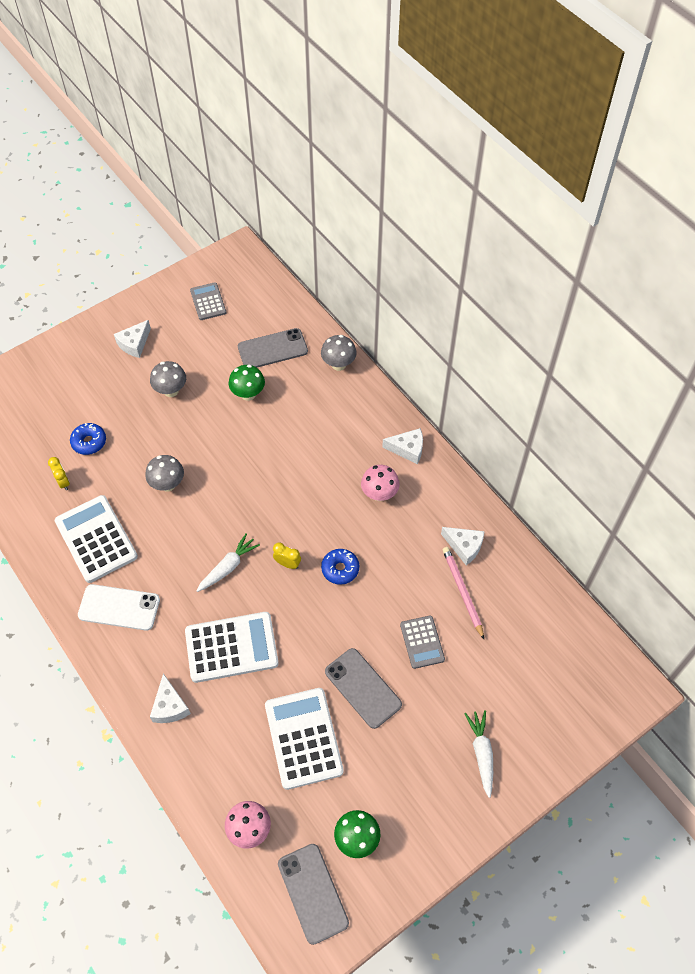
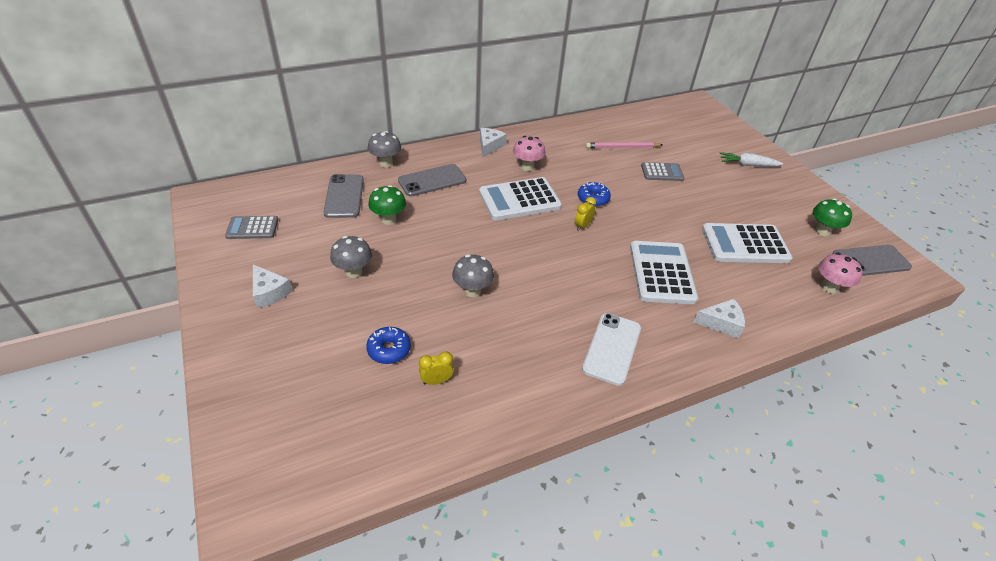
camera: 80 degrees left, 15 degrees down
(96, 539) = (523, 358): white calculator -> white calculator (519, 200)
(228, 567) = (578, 262): white carrot -> none
(363, 688) = (700, 206): grey phone -> grey phone (432, 180)
(464, 546) = (584, 139): white cheese -> none

